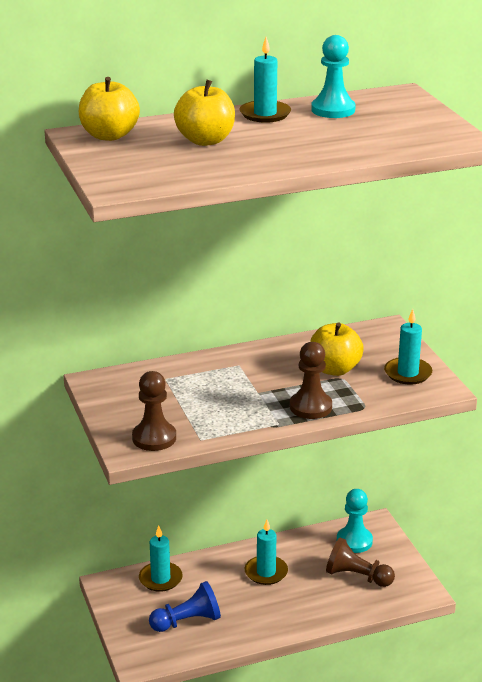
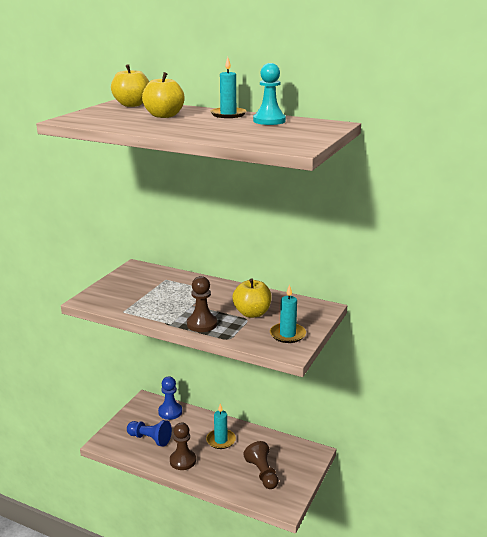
camera: 45 degrees right, 5 degrees down
(154, 438) = (106, 301): brown pawn -> brown pawn (183, 461)
(160, 579) = (170, 412): turquoise candle -> blue pawn
(354, 541) = (290, 454): turquoise pawn -> none

